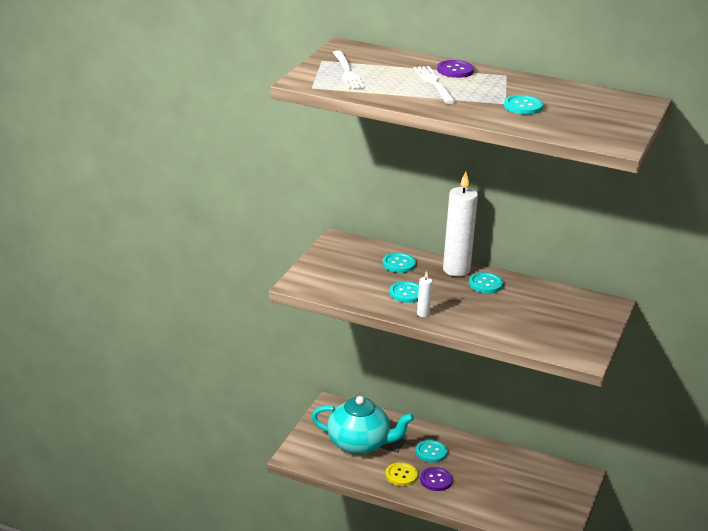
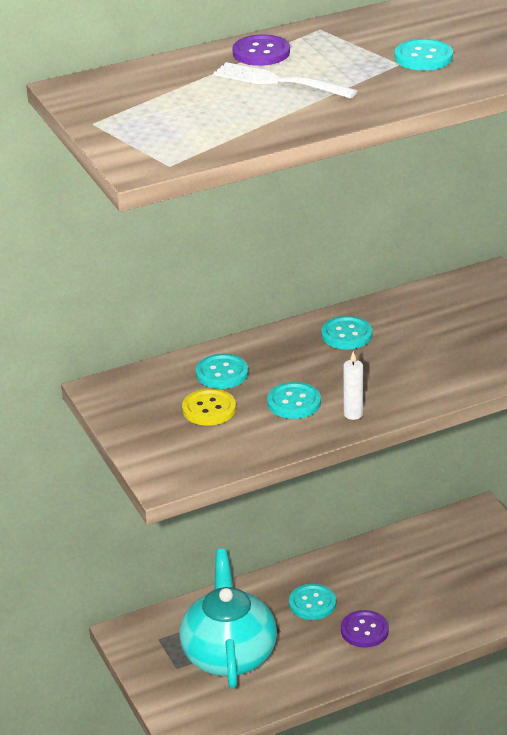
camera: 45 degrees left, 5 degrees up
(347, 72) = (158, 122): white fork -> none
(359, 444) = (229, 654): turquoise teapot -> turquoise teapot turned 60 degrees counterclockwise
(401, 475) = (324, 654): yellow button -> yellow button (209, 409)
(456, 270) = (290, 338): white candle -> none

